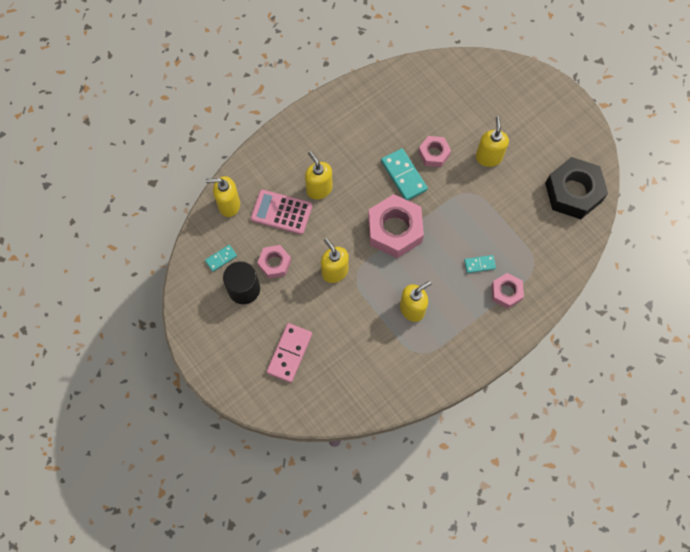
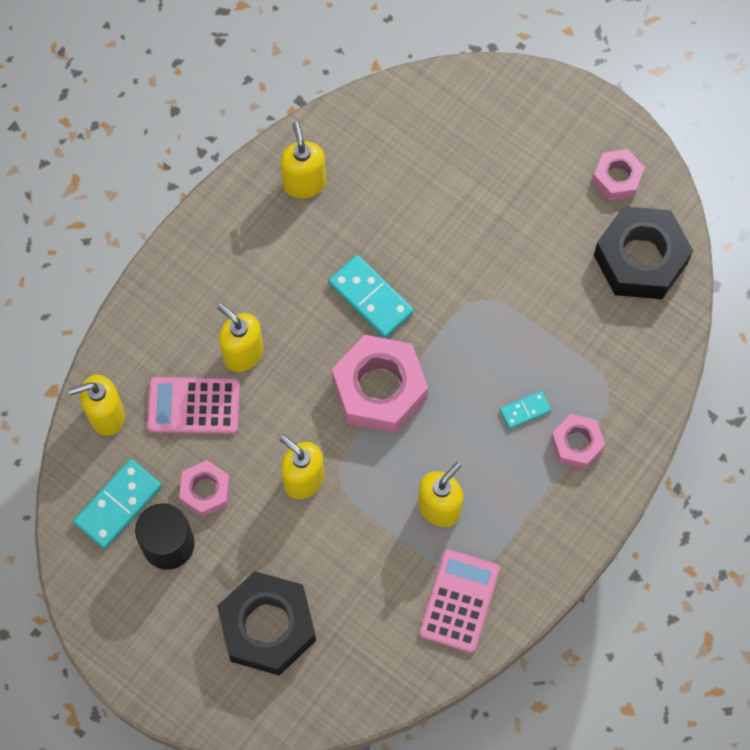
camera: 15 degrees left, 0 degrees up
(221, 258) = (118, 505): turquoise domino -> turquoise domino, size x1.80
(289, 353) = (268, 626): pink domino -> black nut
(409, 368) = (459, 601): none -> pink calculator
(434, 154) = (409, 251): pink nut -> pink nut (617, 178)
(488, 157) = (496, 235): yellow soap dispenser -> yellow soap dispenser (304, 183)

